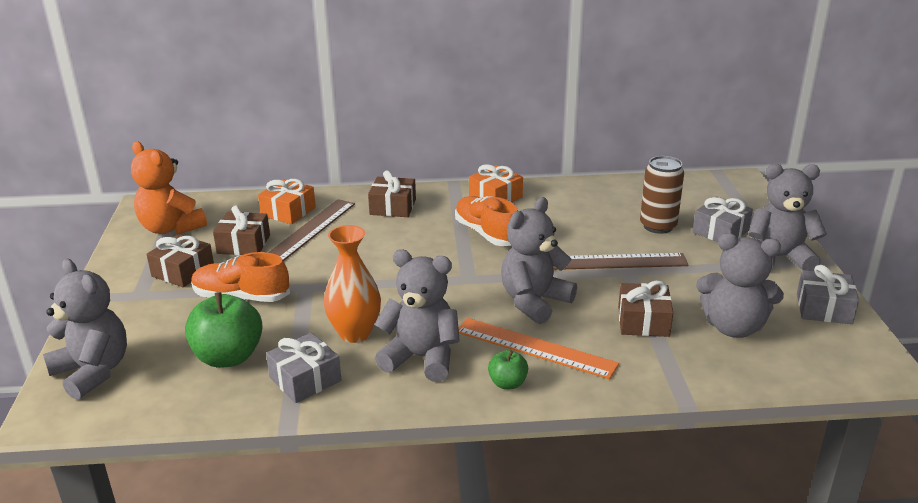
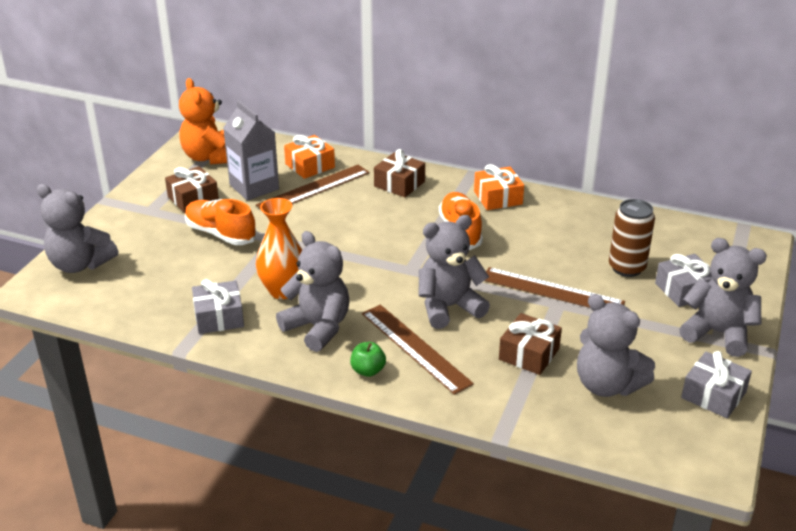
camera: 25 degrees right, 5 degrees up
(93, 372) = (80, 264): grey teddy bear -> grey teddy bear turned 135 degrees clockwise
(228, 357) = (177, 281): green apple -> none
(243, 244) = (254, 187): brown gift -> grey carton
(535, 347) = (415, 348): orange ruler -> brown ruler

